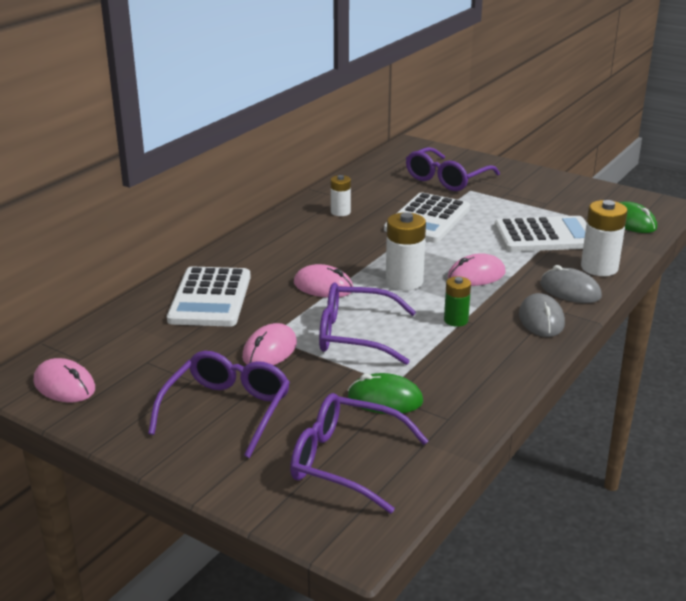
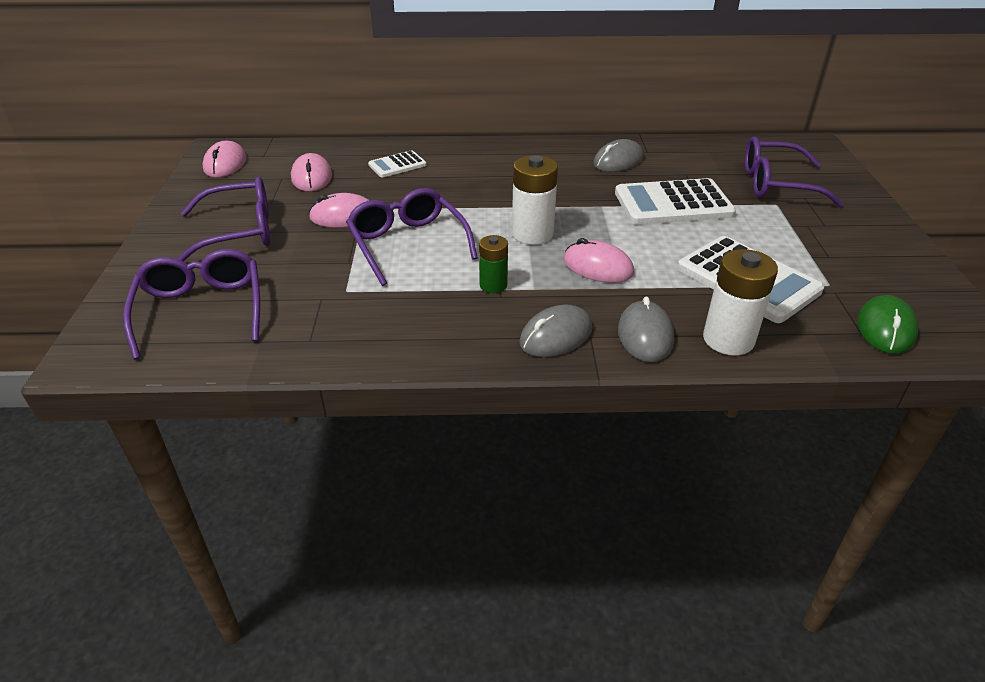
camera: 55 degrees right, 10 degrees up
(210, 298) = (397, 165): white calculator -> white calculator, size x0.53
(323, 286) = (473, 201): pink mouse -> pink mouse (311, 177)
(340, 212) = (618, 161): white battery -> grey mouse
(385, 399) = (315, 295): green mouse -> none

